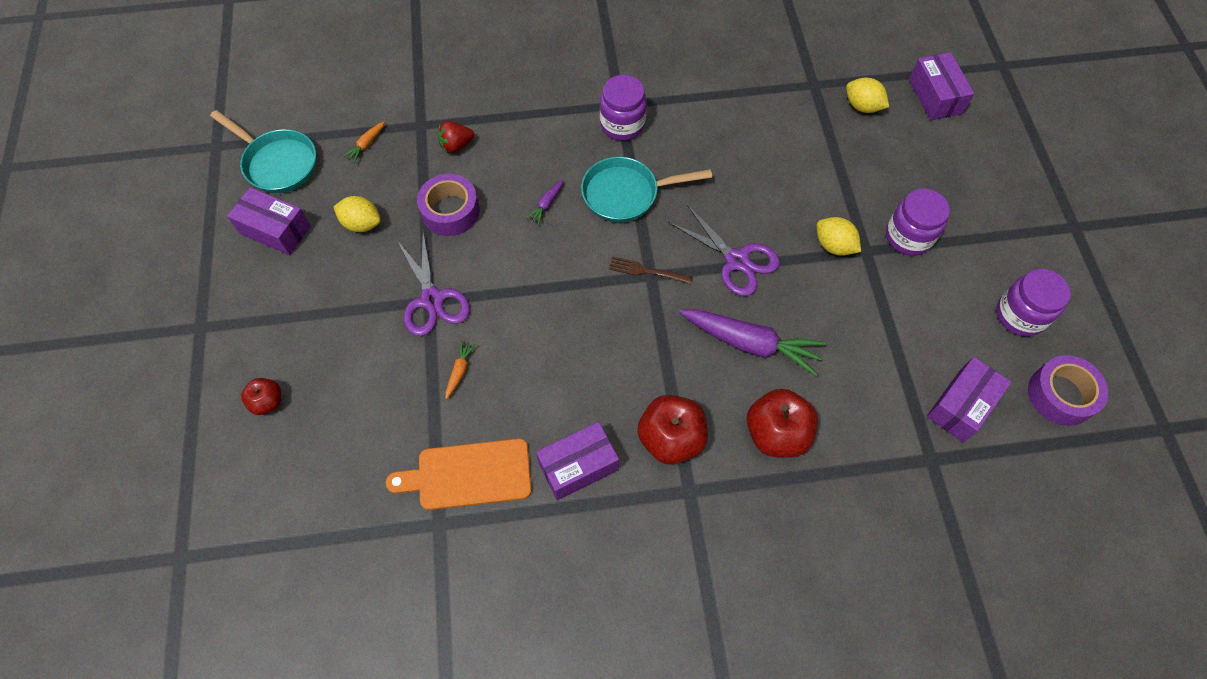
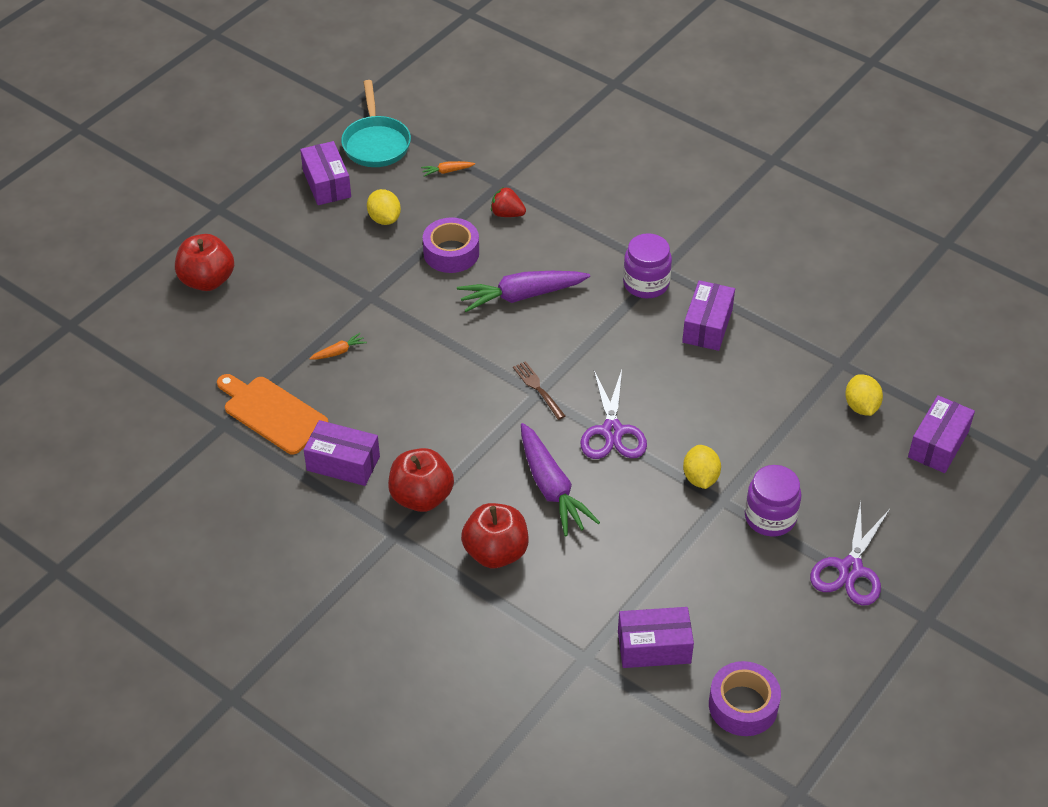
camera: 45 degrees right, 15 degrees down
(267, 402) = (207, 280): red apple -> red apple, size x1.80
(432, 299) = (373, 297): purple scissors -> purple scissors (850, 569)
(546, 205) = (522, 296): purple carrot -> purple carrot, size x2.31
(626, 194) = (588, 330): turquoise pan -> none
(701, 124) = (707, 326): none -> purple box
(1020, 315) = (786, 634): purple jar -> none

